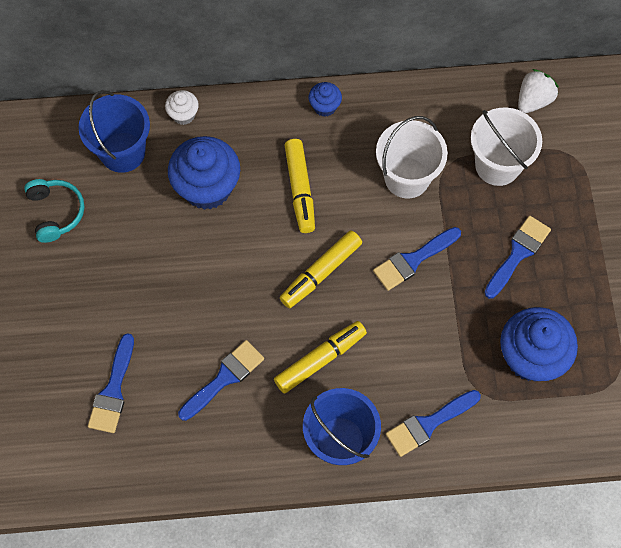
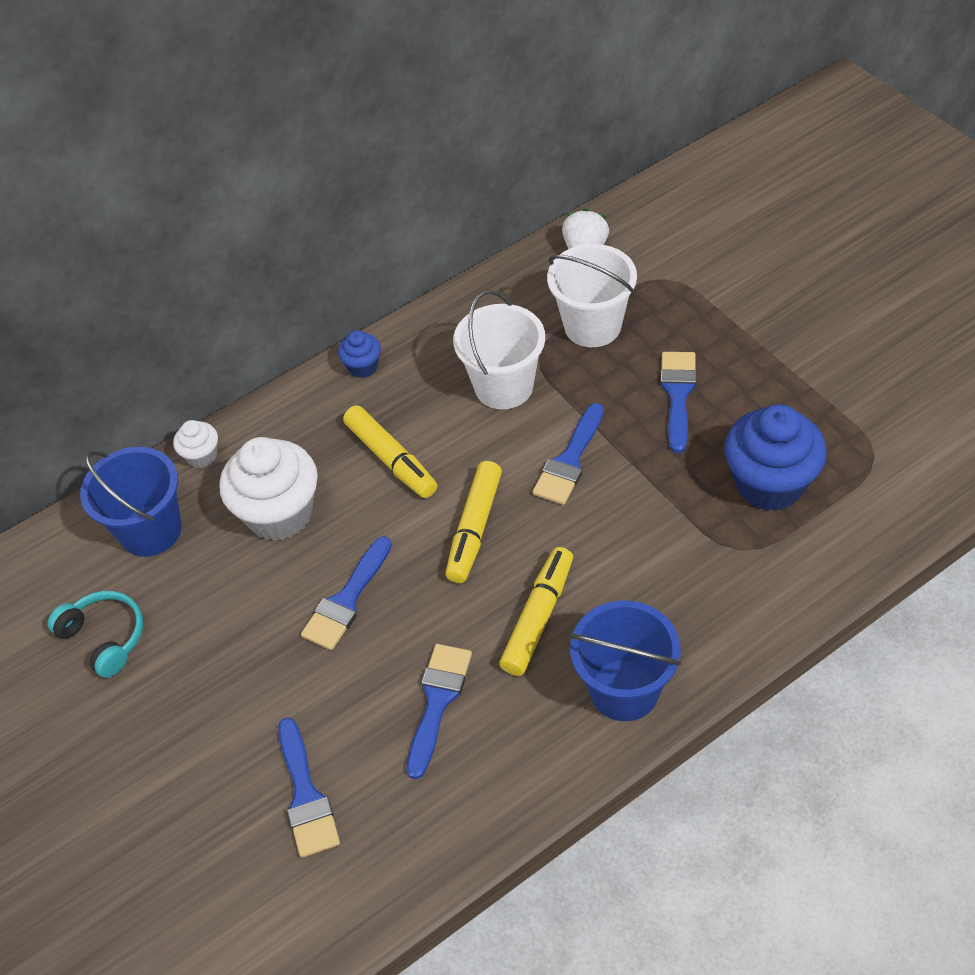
camera: 25 degrees left, 15 degrees down
(207, 188) = (279, 513): blue cupcake -> white cupcake
(429, 424) = (711, 613): blue brush -> blue brush (347, 599)

